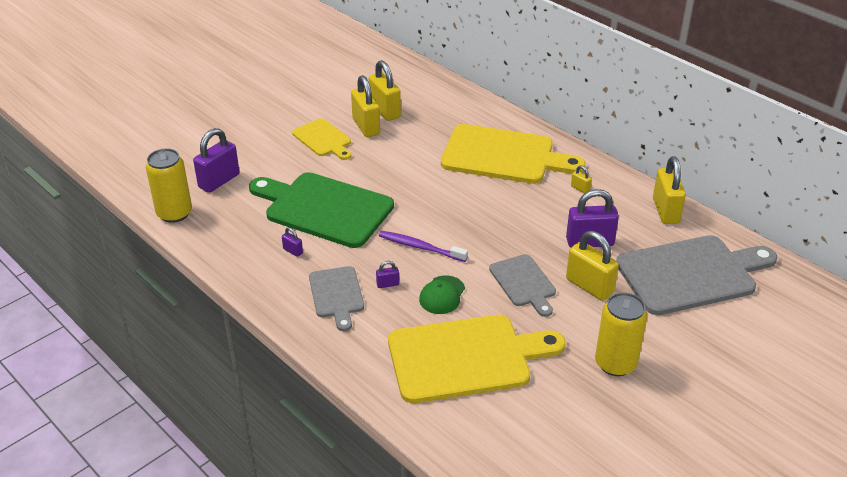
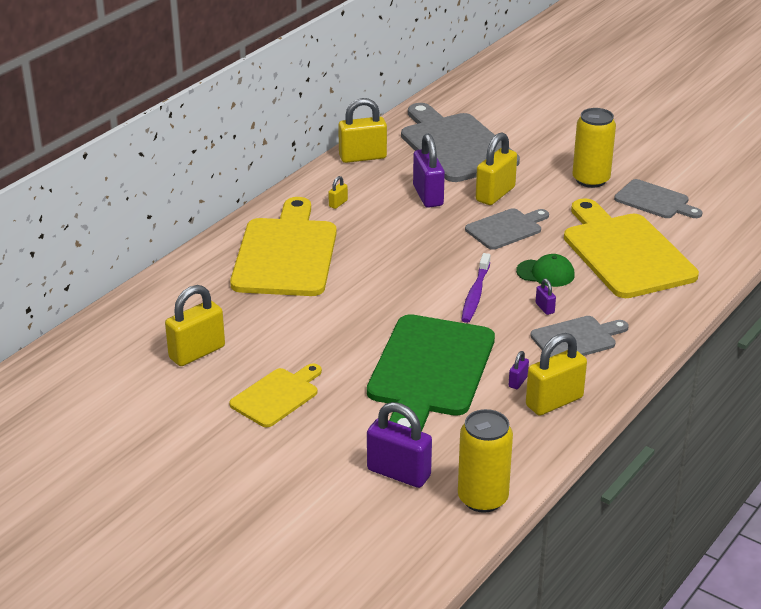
camera: 100 degrees left, 5 degrees down
(366, 126) = (239, 363): yellow padlock -> yellow padlock (554, 402)
(565, 407) = (655, 201): none -> grey cutting board

